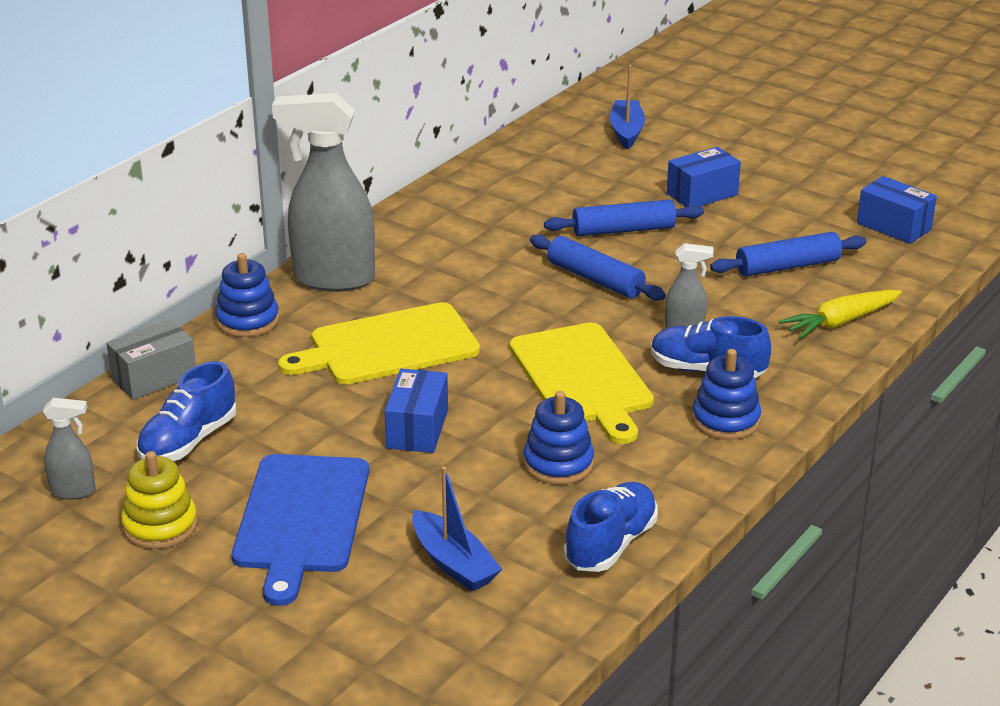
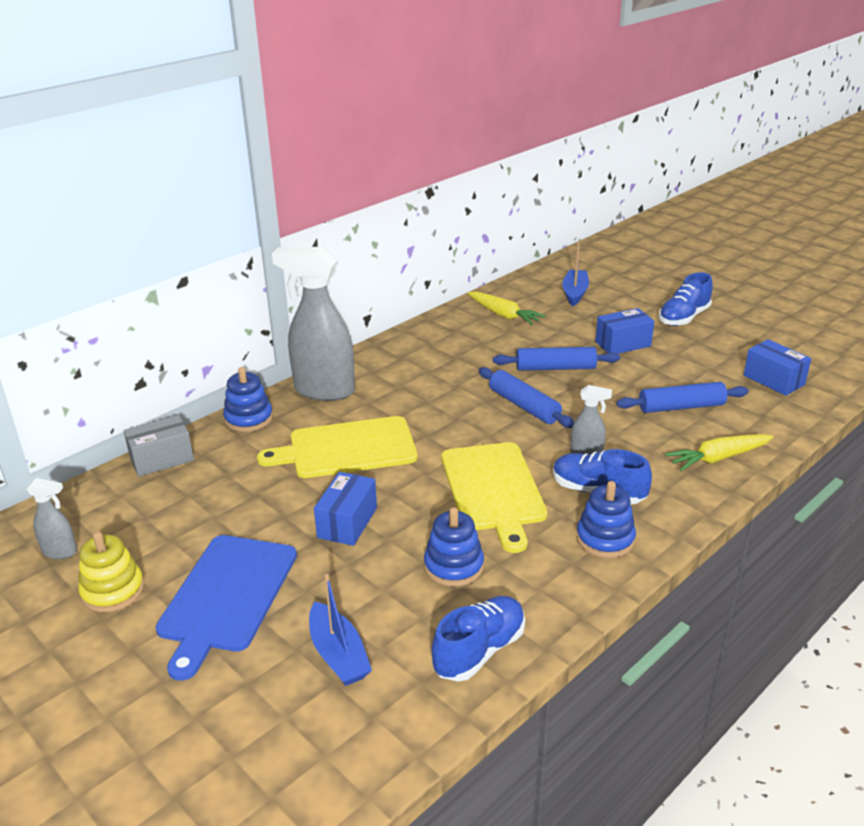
camera: 10 degrees right, 0 degrees up
(188, 441) = (165, 516): blue shoe -> blue shoe (683, 318)
(540, 166) = (503, 315): none -> yellow carrot

